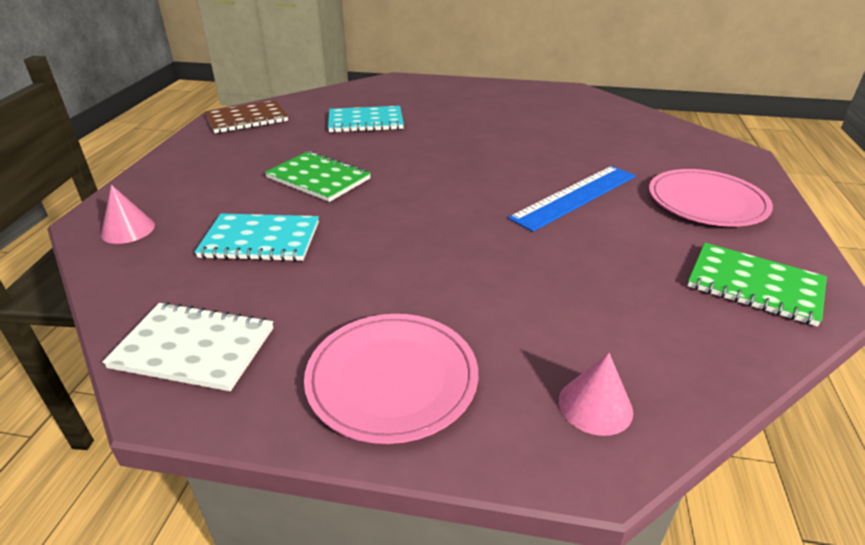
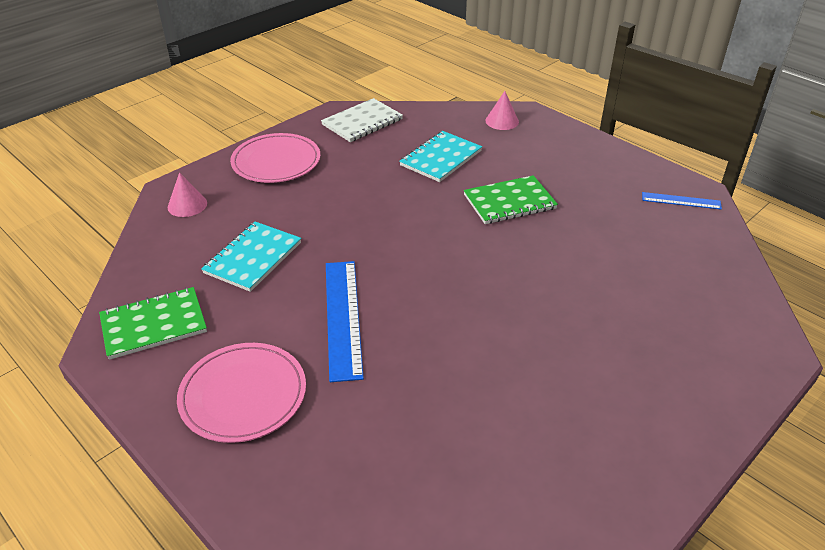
camera: 125 degrees right, 5 degrees up
(247, 119) = (681, 201): brown notebook -> blue ruler
(365, 121) = (622, 268): turquoise notebook -> turquoise notebook (253, 258)

